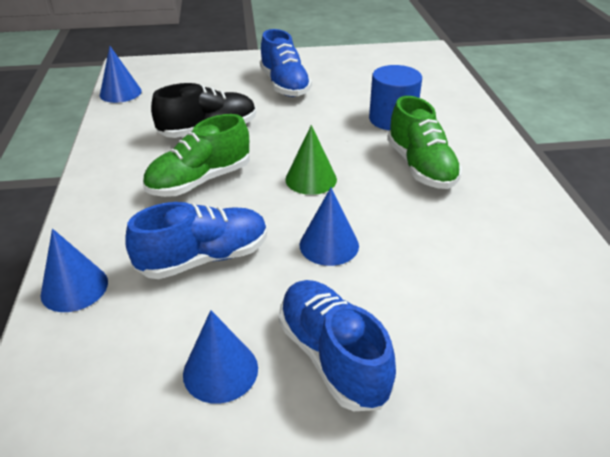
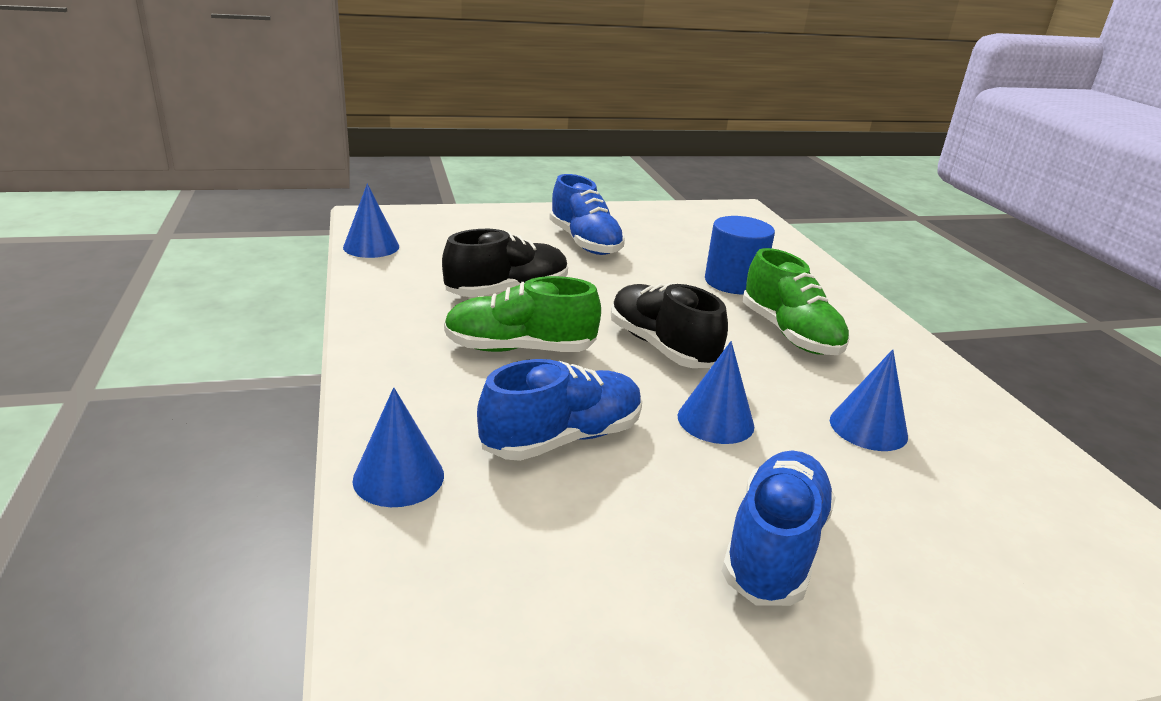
camera: 10 degrees left, 10 degrees down
(200, 181) = (519, 349): green shoe -> green shoe turned 45 degrees clockwise
(220, 370) = (638, 570): blue cone -> blue cone (868, 428)
(311, 179) = (661, 347): green cone -> black shoe
(332, 357) = (774, 548): blue shoe -> blue shoe turned 60 degrees clockwise

